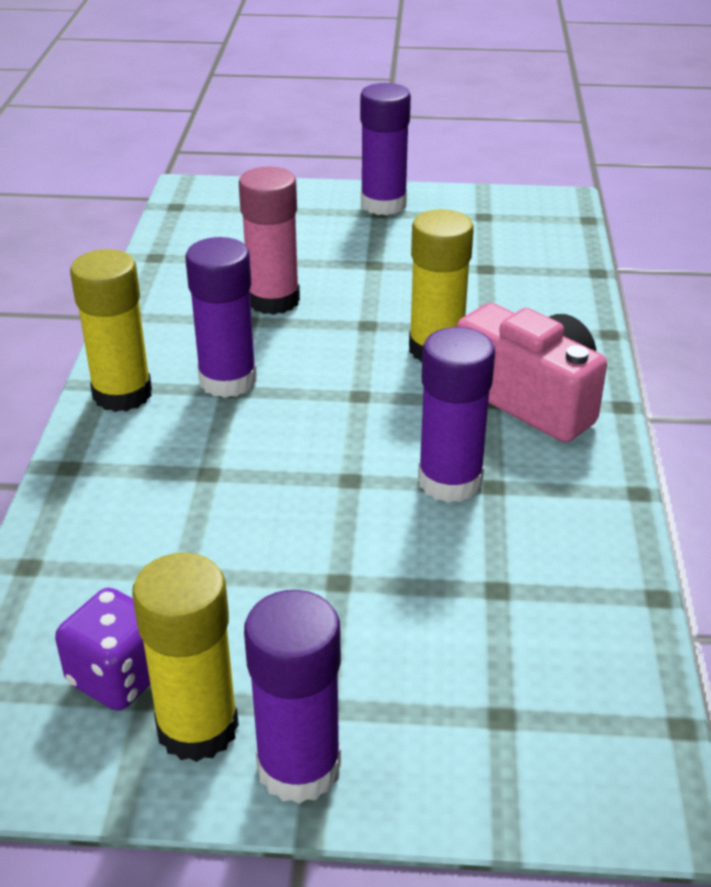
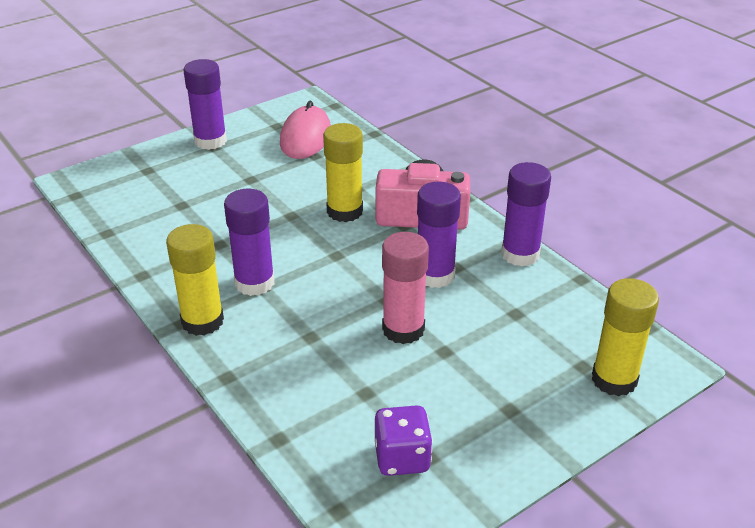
camera: 40 degrees left, 0 degrees up
(197, 728) = (468, 454): yellow glue stick -> yellow glue stick (614, 379)
(273, 300) = (219, 225): pink glue stick -> pink glue stick (403, 329)
(299, 767) = (532, 440): purple glue stick -> purple glue stick (520, 254)
(501, 243) = (305, 137): none -> pink mouse

